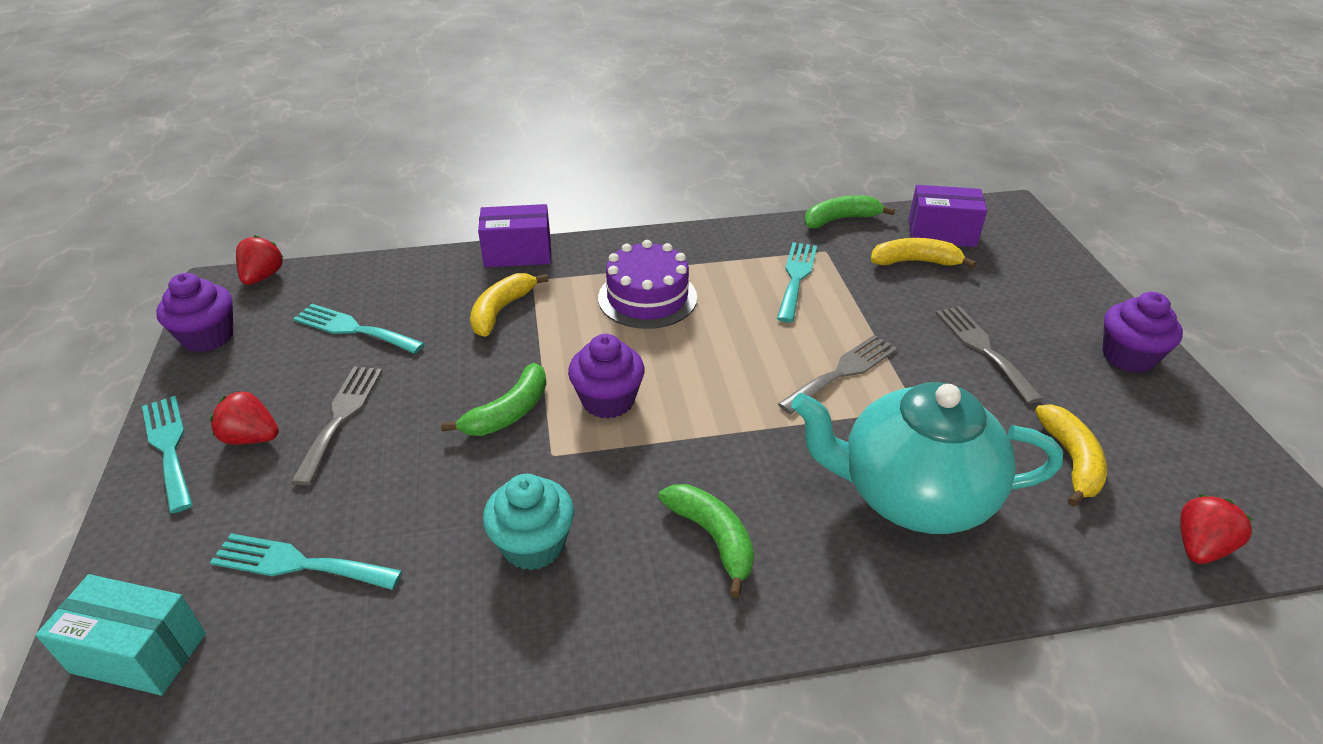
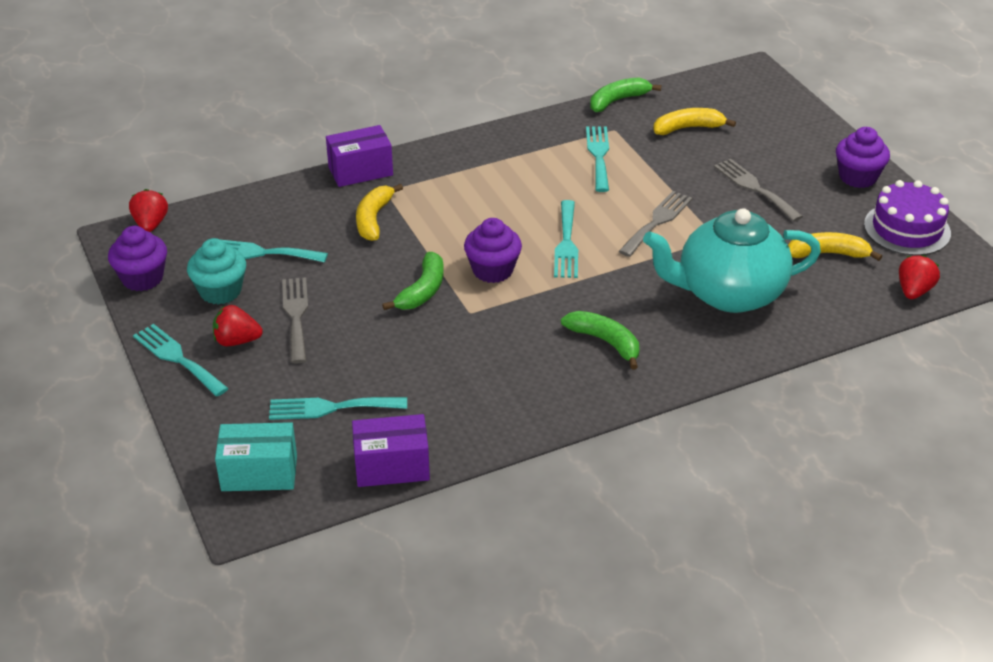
camera: 15 degrees left, 0 degrees up
(533, 545) = (486, 368): turquoise cupcake -> turquoise cupcake (220, 291)
(647, 297) = (487, 190): purple cake -> purple cake (907, 229)
(715, 381) = (566, 243): none -> turquoise fork
(941, 233) = (703, 101): purple box -> purple box (392, 466)
(1071, 460) = (828, 254): yellow banana -> yellow banana turned 75 degrees counterclockwise

